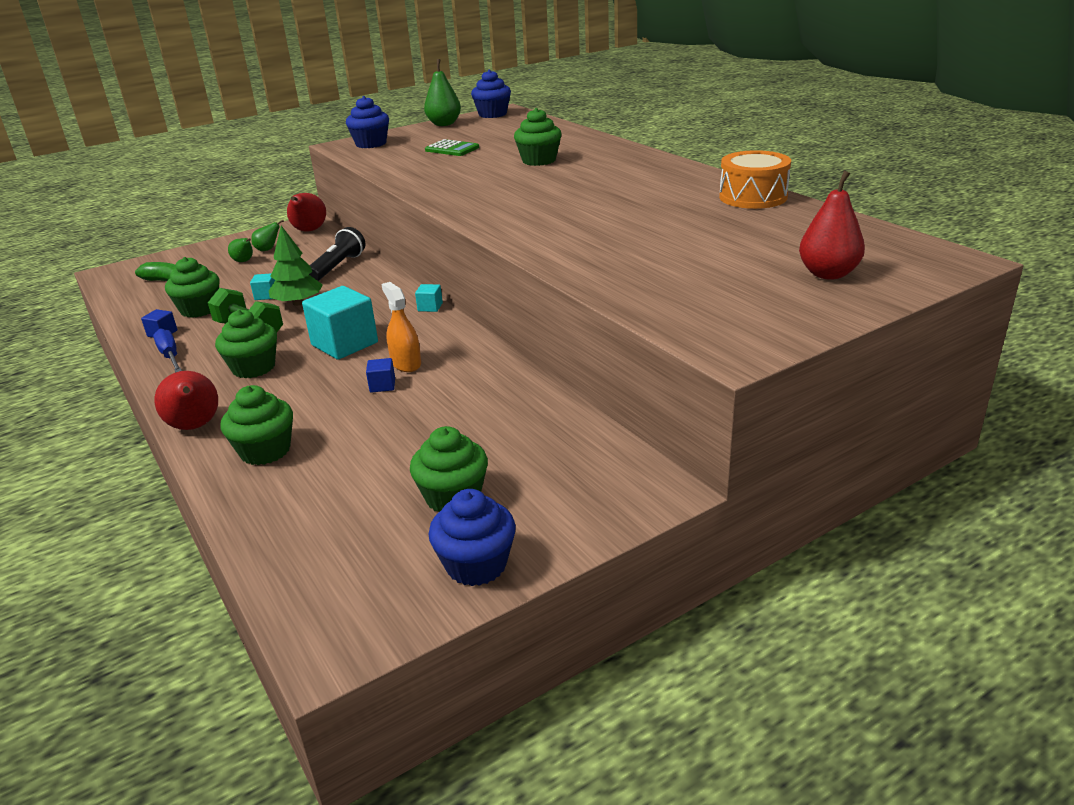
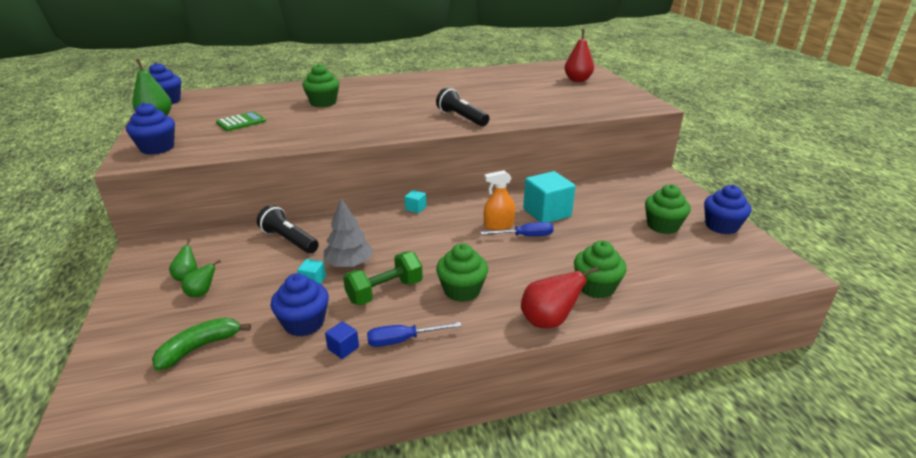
camera: 75 degrees left, 0 degrees up
(199, 309) = (304, 323): green cupcake -> blue cupcake
(298, 303) = (349, 264): green tree -> grey tree
(309, 231) = (169, 250): red pear -> none
(344, 344) = (450, 246): turquoise cube -> turquoise cube (547, 212)
(382, 385) = (525, 236): blue cube -> blue screwdriver
(539, 228) = (461, 118): none -> black flashlight
(753, 197) = (466, 74): orange drum -> none

